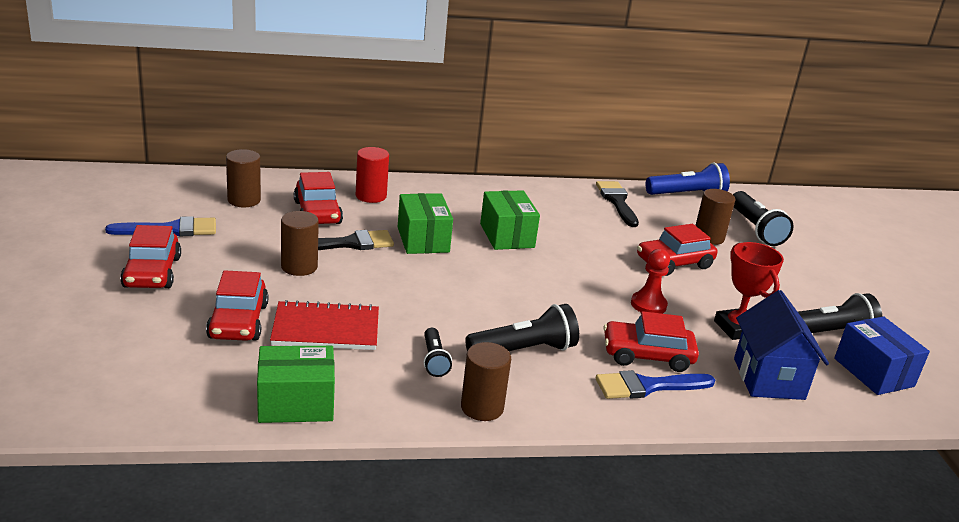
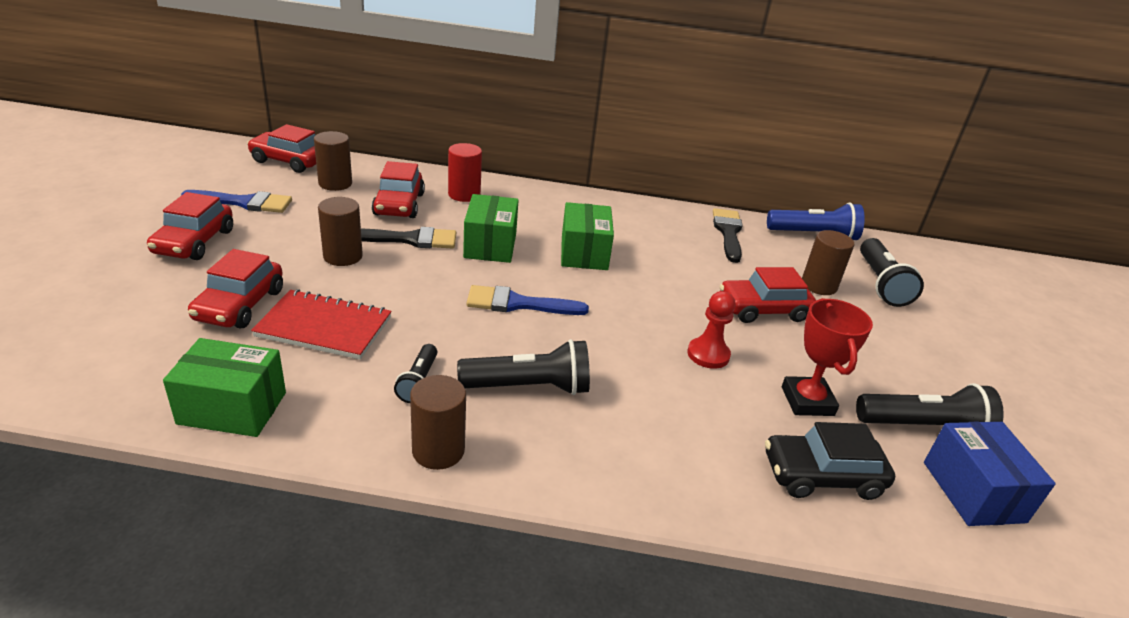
camera: 15 degrees right, 5 degrees up
(647, 355) = (676, 417): red car -> red car (289, 161)
(648, 386) = (657, 458): blue brush -> blue brush (518, 304)
(768, 379) = (822, 476): blue house -> black car

